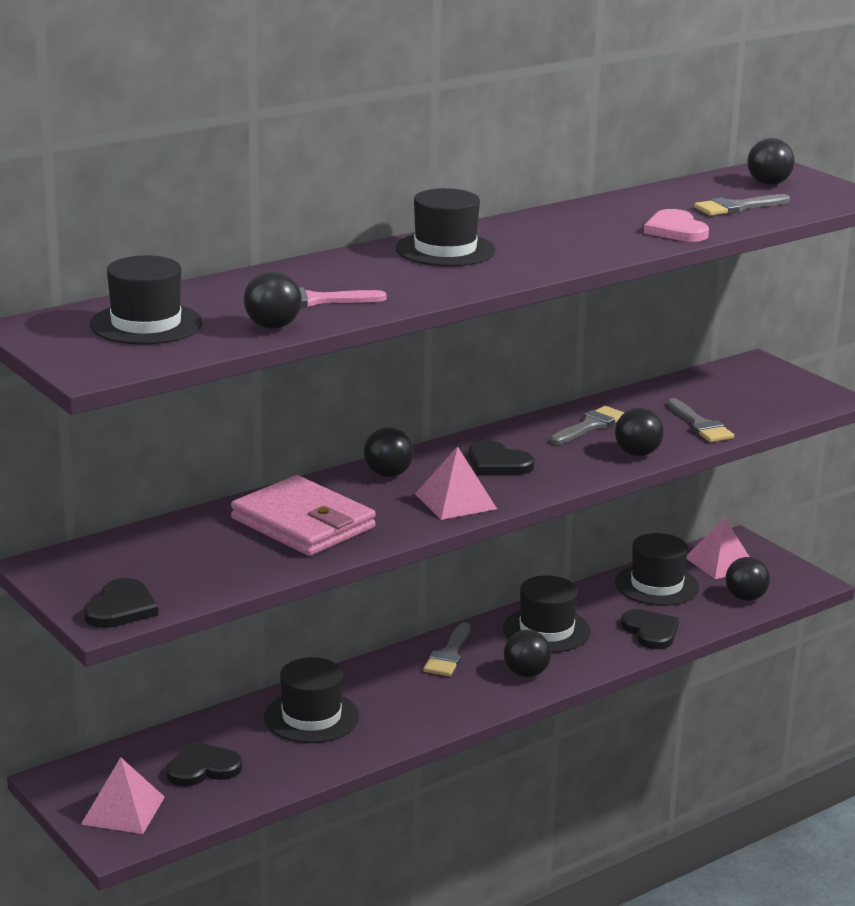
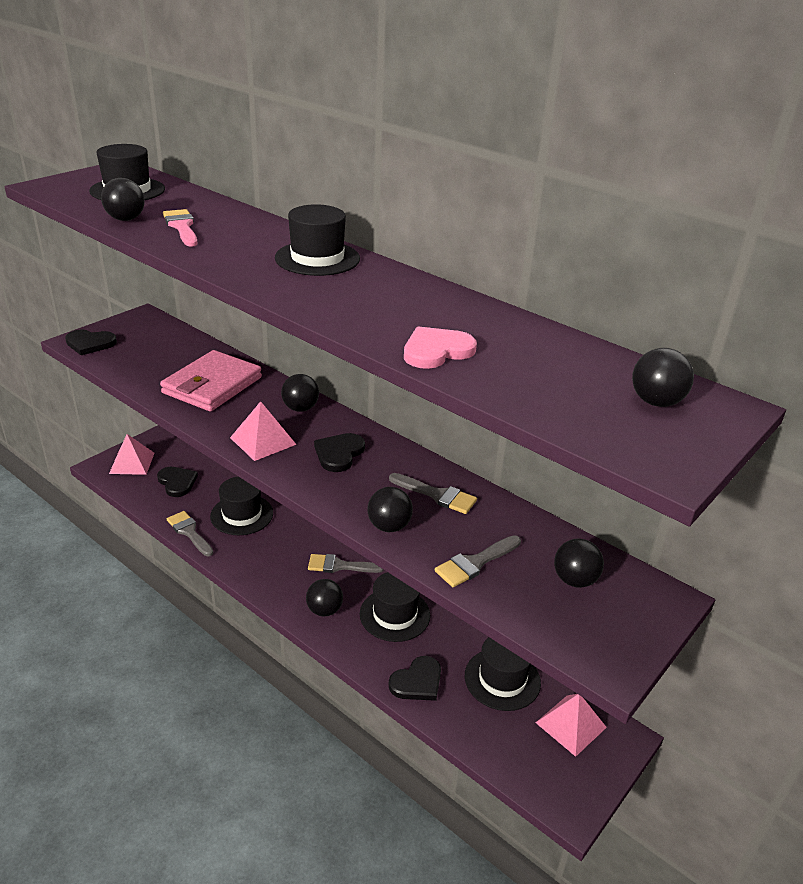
camera: 75 degrees right, 10 degrees up
(737, 207) = (545, 383): grey brush -> grey brush (189, 532)
(745, 598) = (510, 750): black ball -> black ball (574, 580)

